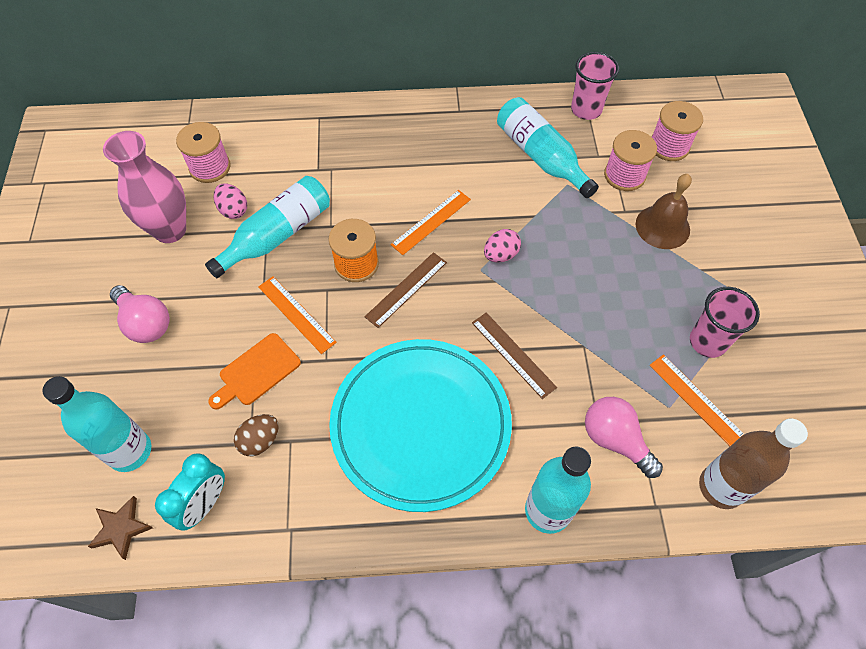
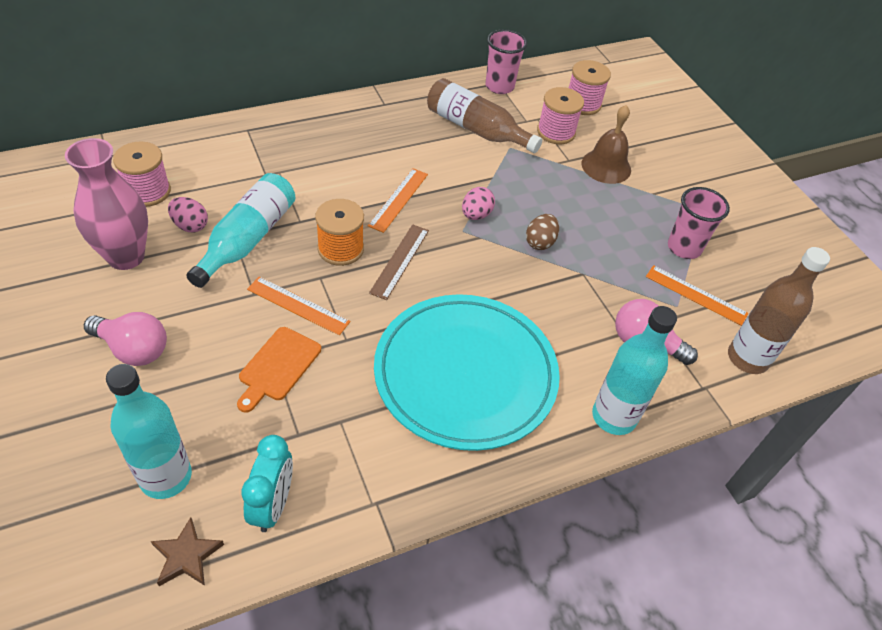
camera: 25 degrees left, 10 degrees down
(260, 441) = (308, 429): brown egg -> brown egg (540, 242)
(513, 354) = (524, 294): brown ruler -> none
(541, 156) = (476, 129): turquoise bottle -> brown bottle

